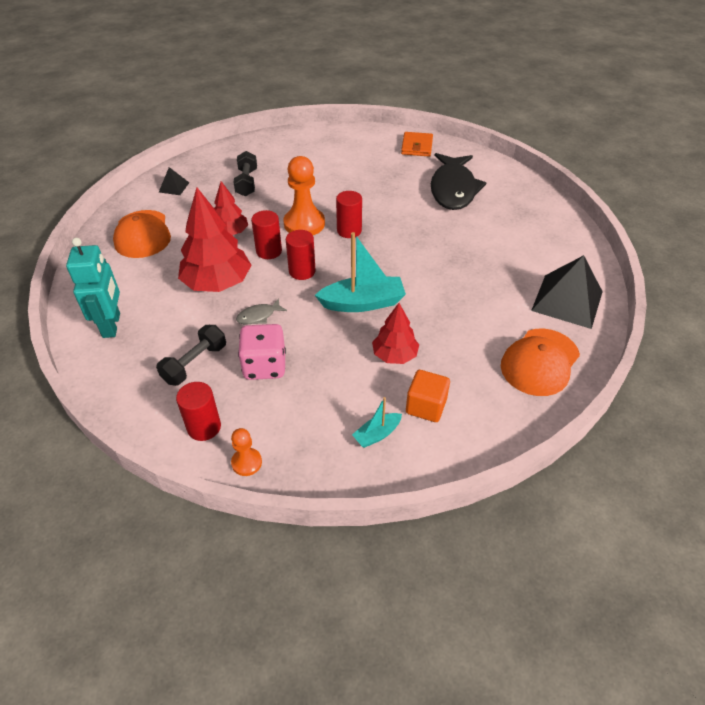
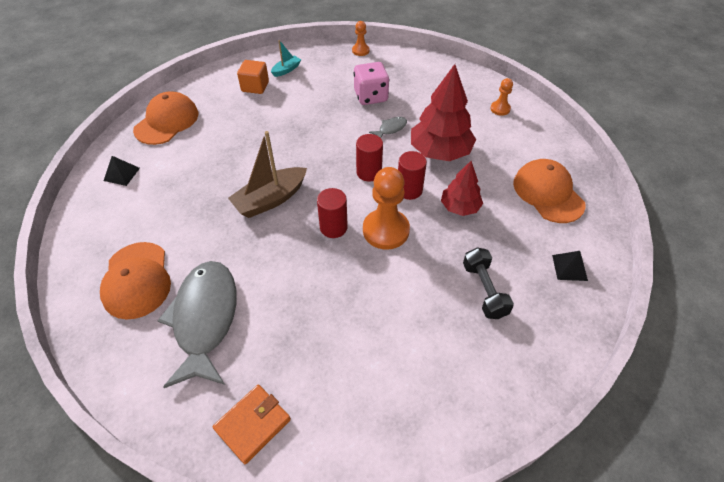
camera: 170 degrees right, 5 degrees up
(112, 325) = (500, 109): turquoise robot -> orange pawn
(195, 363) = (420, 92): black dumbbell -> none
(204, 427) = (394, 62): red cylinder -> none
(363, 303) = (307, 150): turquoise boat -> none
(395, 355) = (277, 113): red tree -> none
(405, 258) = (270, 199): none -> brown boat
(417, 146) = (253, 424): orange wallet -> orange wallet turned 45 degrees clockwise
(453, 189) = (205, 319): black fish -> grey fish
(513, 215) = (137, 280): none -> orange cap
(567, 301) = (122, 174): black pyramid -> black pyramid, size x0.48

